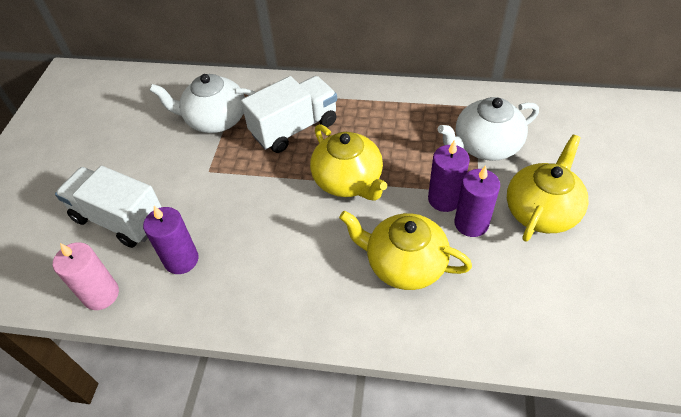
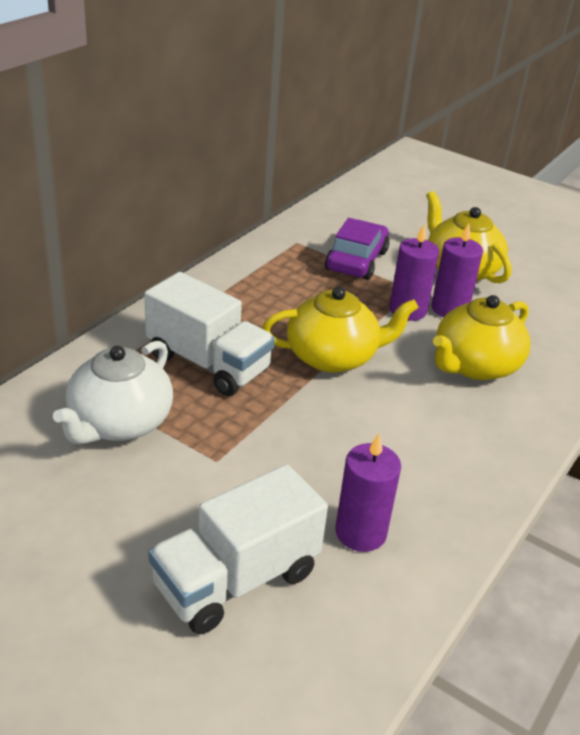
camera: 70 degrees left, 15 degrees down
(101, 294) = (371, 636): pink candle -> none
(294, 128) = (208, 363): white truck -> white truck turned 135 degrees clockwise
(485, 146) = (356, 260): white teapot -> purple car

